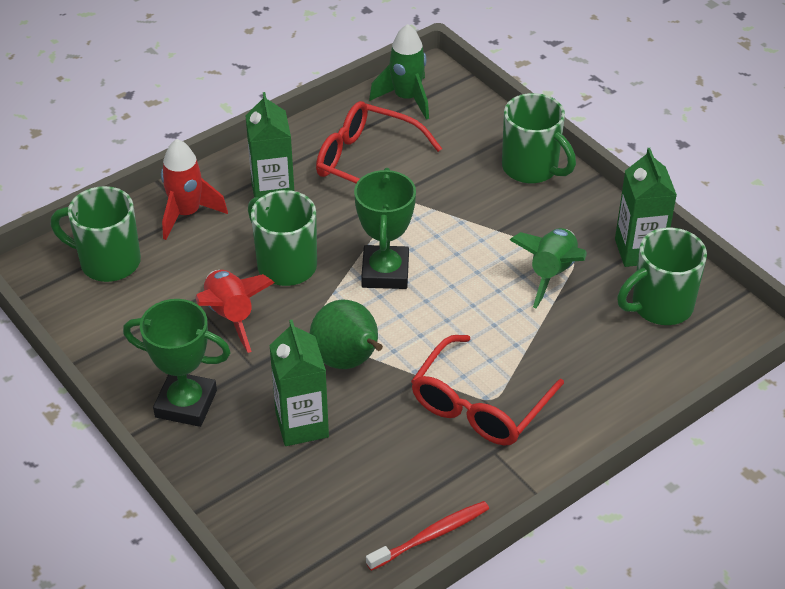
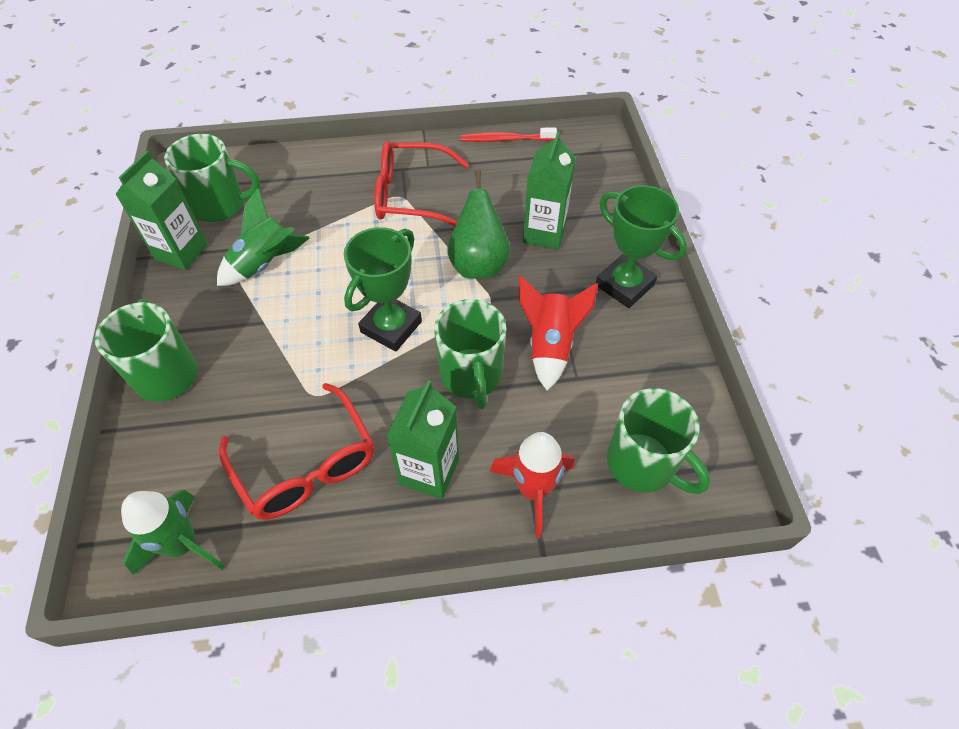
camera: 150 degrees left, 10 degrees up
(479, 405) = (411, 195): red glasses -> red glasses turned 150 degrees counterclockwise

